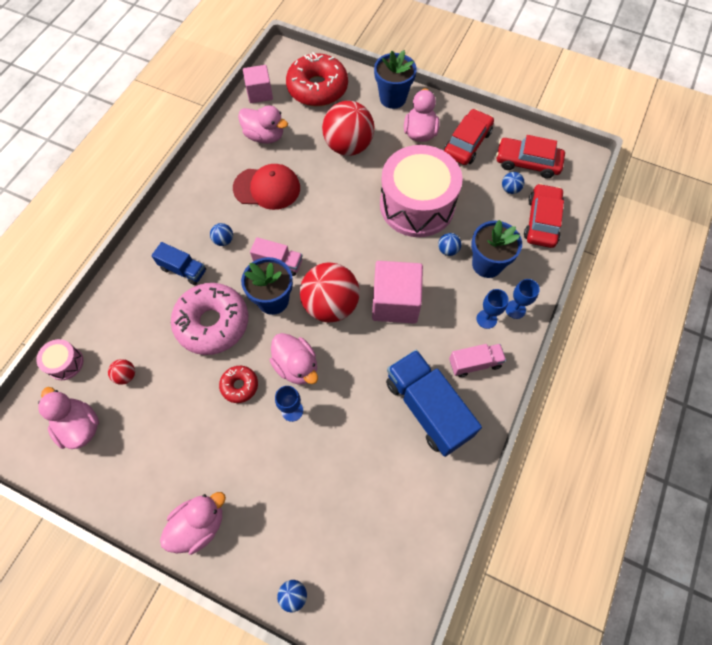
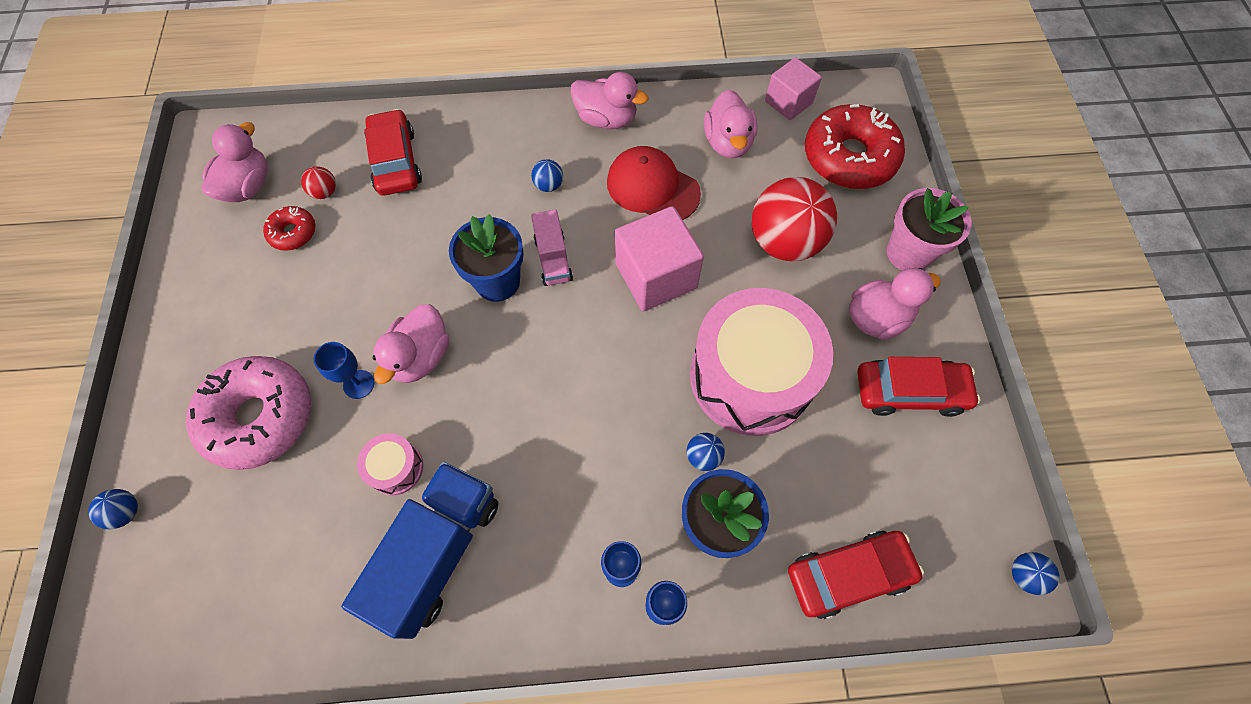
camera: 60 degrees right, 0 degrees up
(65, 363) = (313, 131): pink drum -> pink drum (396, 468)
(183, 270) = (485, 169): blue truck -> none
(199, 525) = (178, 363): pink duck -> pink duck (606, 119)
(212, 323) = (432, 236): pink donut -> pink donut (260, 417)
(239, 386) = (365, 309): red donut -> red donut (293, 233)
(267, 188) = (652, 188): red cap -> red cap turned 150 degrees clockwise
(330, 305) = (527, 350): red ball -> none
(392, 98) = (908, 253): blue flower pot -> pink flower pot
(395, 302) = (576, 427): pink cube -> pink cube (656, 276)
(474, 363) = (539, 586): pink truck -> none
(510, 189) = (873, 496): blue ball -> blue ball (1023, 575)
(527, 162) = (944, 499): red car -> red car (396, 161)

